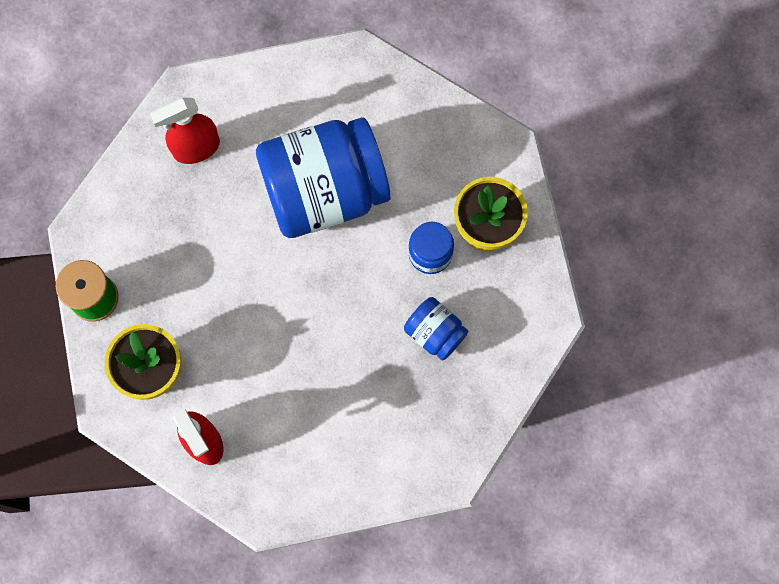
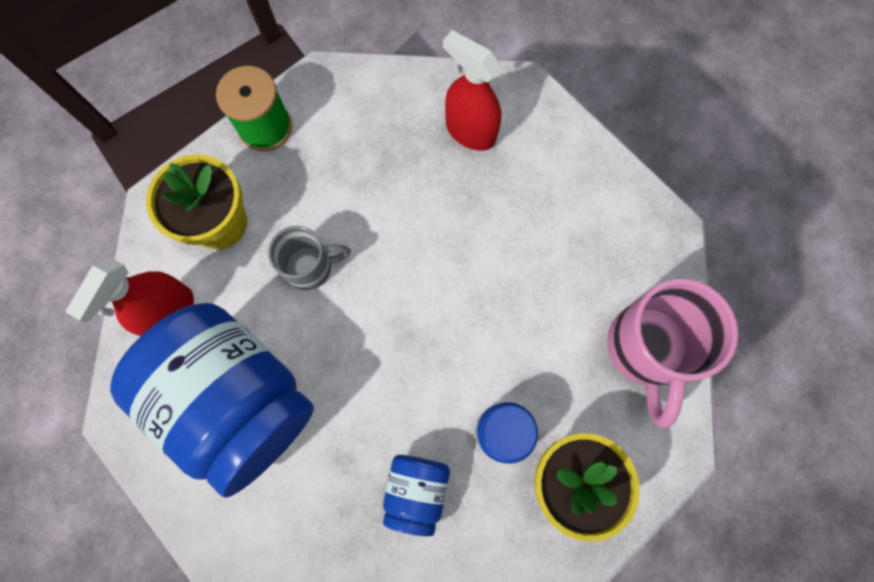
camera: 60 degrees right, 0 degrees up
(231, 322) = (310, 267): none -> grey mug
(324, 191) = (503, 280): blue jar -> blue jar (238, 400)
(431, 125) = (647, 349): none -> pink mug

